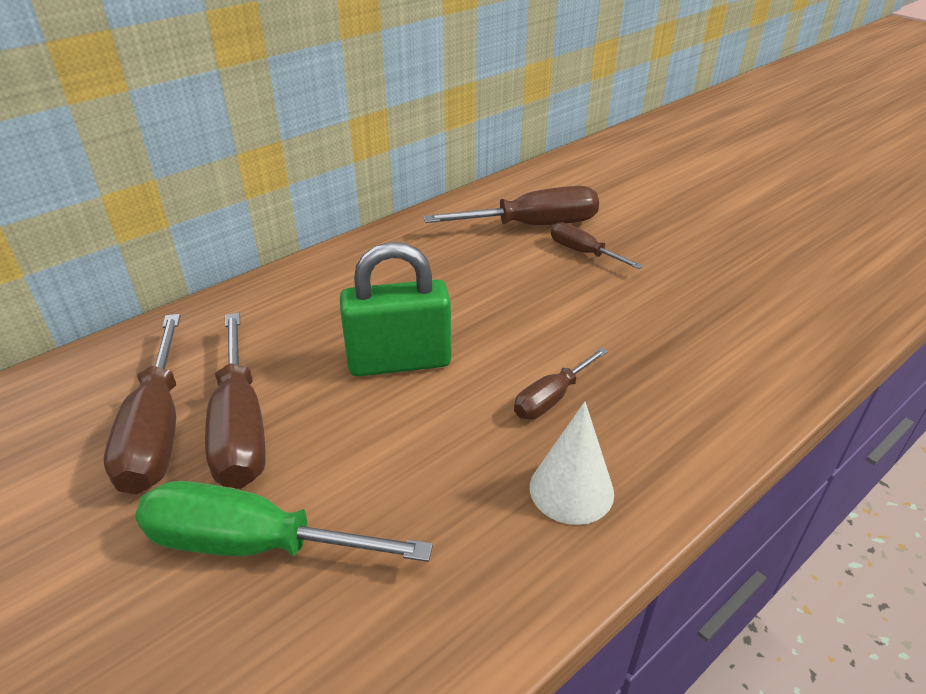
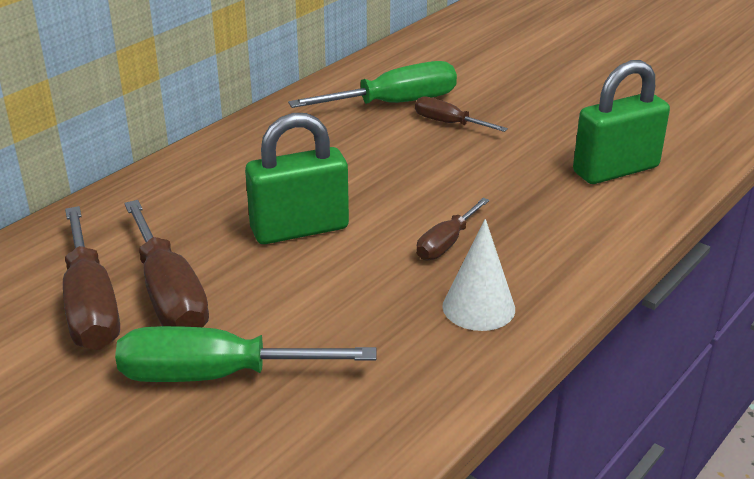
camera: 10 degrees left, 5 degrees down
(533, 225) = (394, 103): brown screwdriver -> green screwdriver
(755, 326) = (615, 170): none -> green padlock

